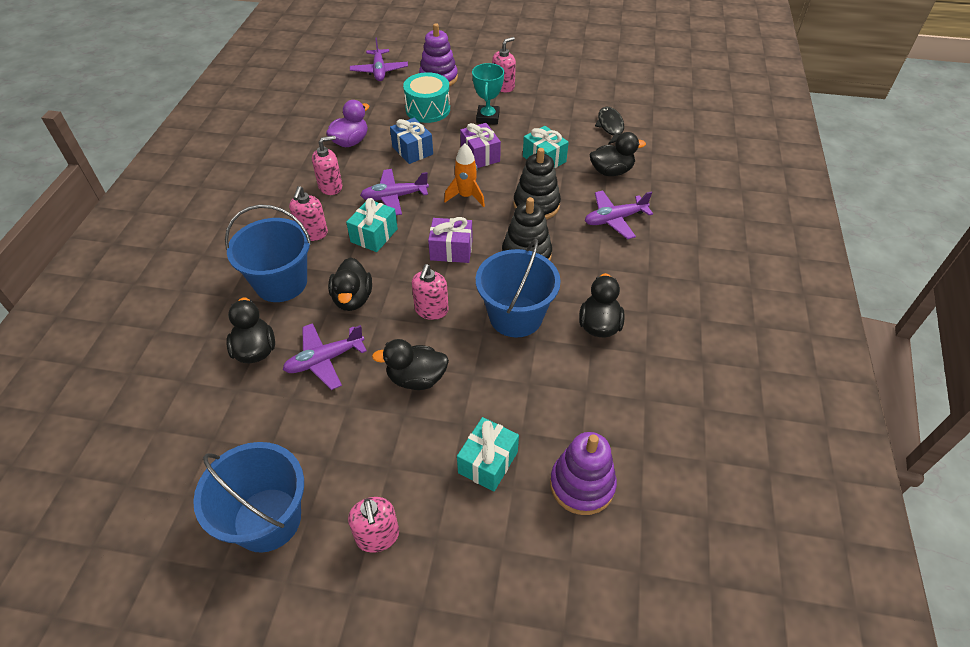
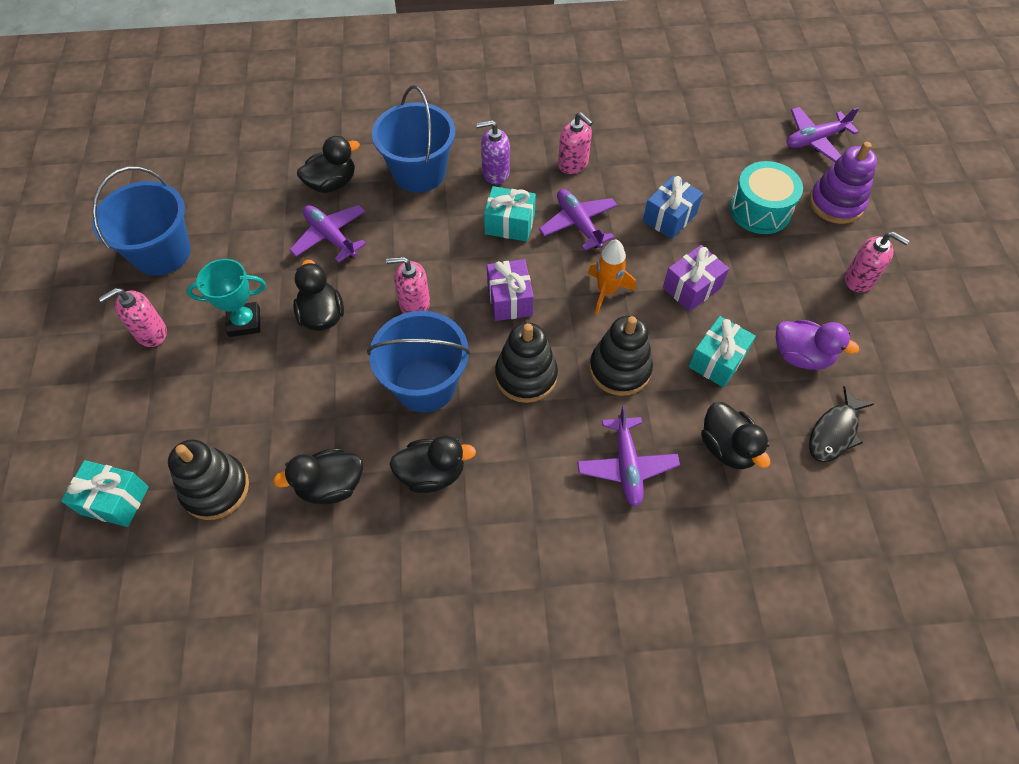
camera: 75 degrees right, 10 degrees up
(312, 233) = (495, 173): pink soap dispenser -> purple soap dispenser
(350, 142) = (658, 156): purple duck -> purple duck (801, 356)
(352, 299) = (413, 234): black duck -> black duck (330, 486)
(487, 118) = (776, 278): turquoise trophy -> turquoise trophy (244, 322)
(488, 462) = (233, 399): turquoise gift -> turquoise gift (114, 500)
(582, 485) = (215, 488): purple stacking toy -> black stacking toy
(610, 127) = (834, 432): black fish -> black fish turned 150 degrees clockwise
(614, 219) = (626, 465): purple plane -> purple plane turned 150 degrees counterclockwise

